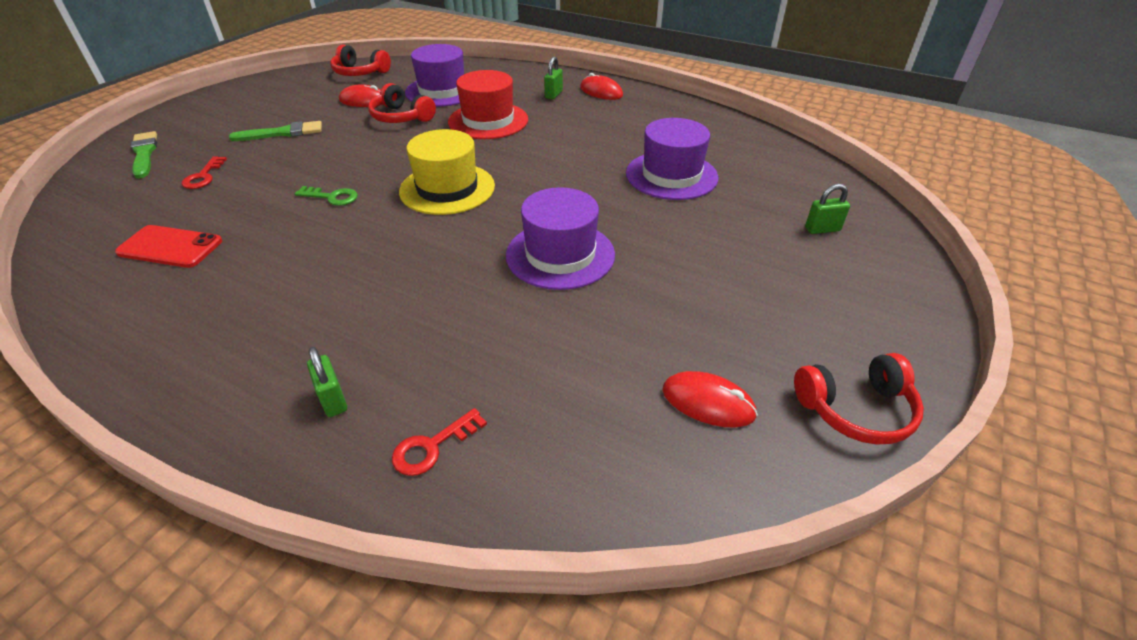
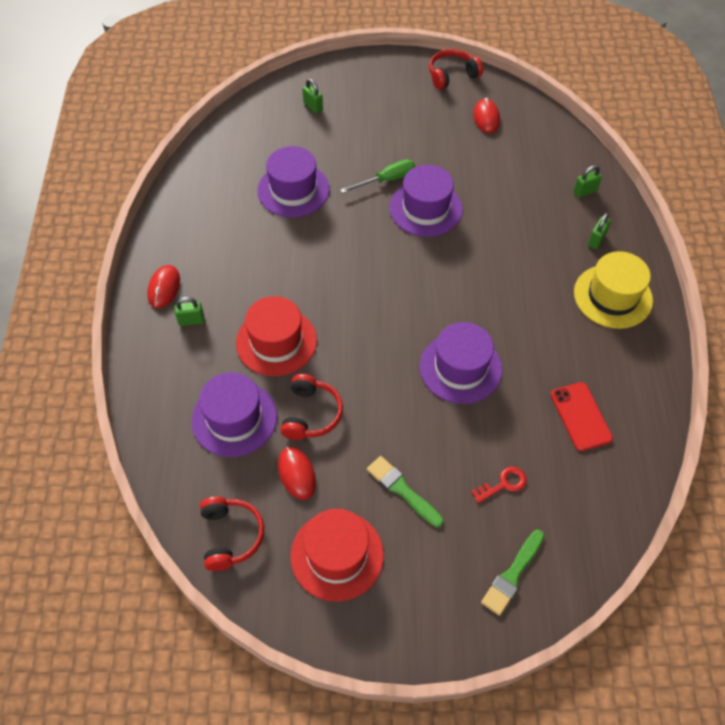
camera: 120 degrees left, 15 degrees up
(286, 99) = (337, 555): none -> red hat
(332, 197) = (460, 368): green key -> purple hat
(432, 447) = (585, 191): red key -> green padlock
(447, 188) = (399, 305): yellow hat -> yellow hat (612, 296)
(637, 242) = (386, 180): none -> green screwdriver
(856, 409) = (452, 75): red headphones -> red headphones turned 75 degrees counterclockwise

